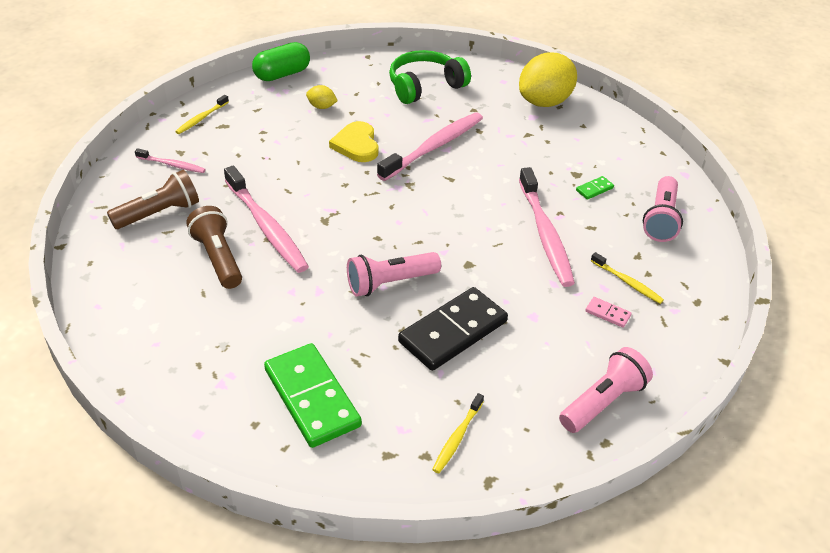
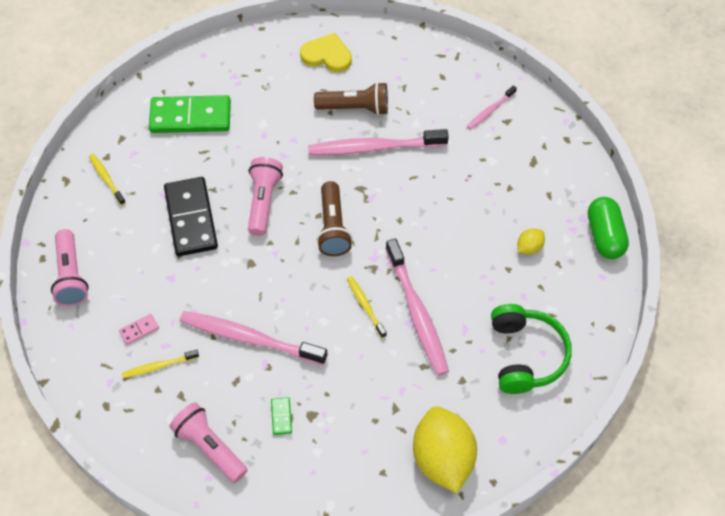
camera: 120 degrees right, 15 degrees up
(159, 213) = (429, 87): brown flashlight -> brown flashlight (333, 227)
(202, 118) = (552, 149): yellow toothbrush -> yellow toothbrush (365, 306)
(356, 145) = (452, 251): yellow heart -> yellow heart (327, 55)

